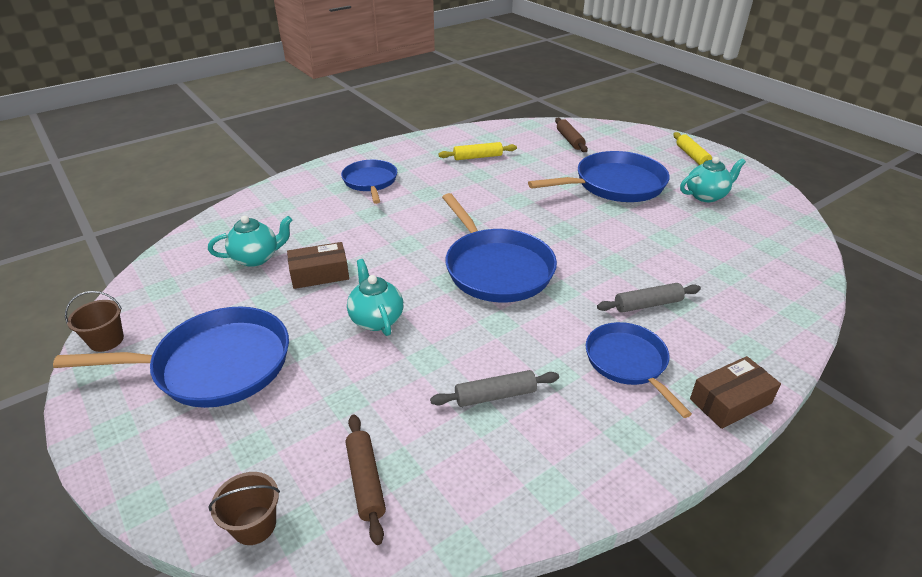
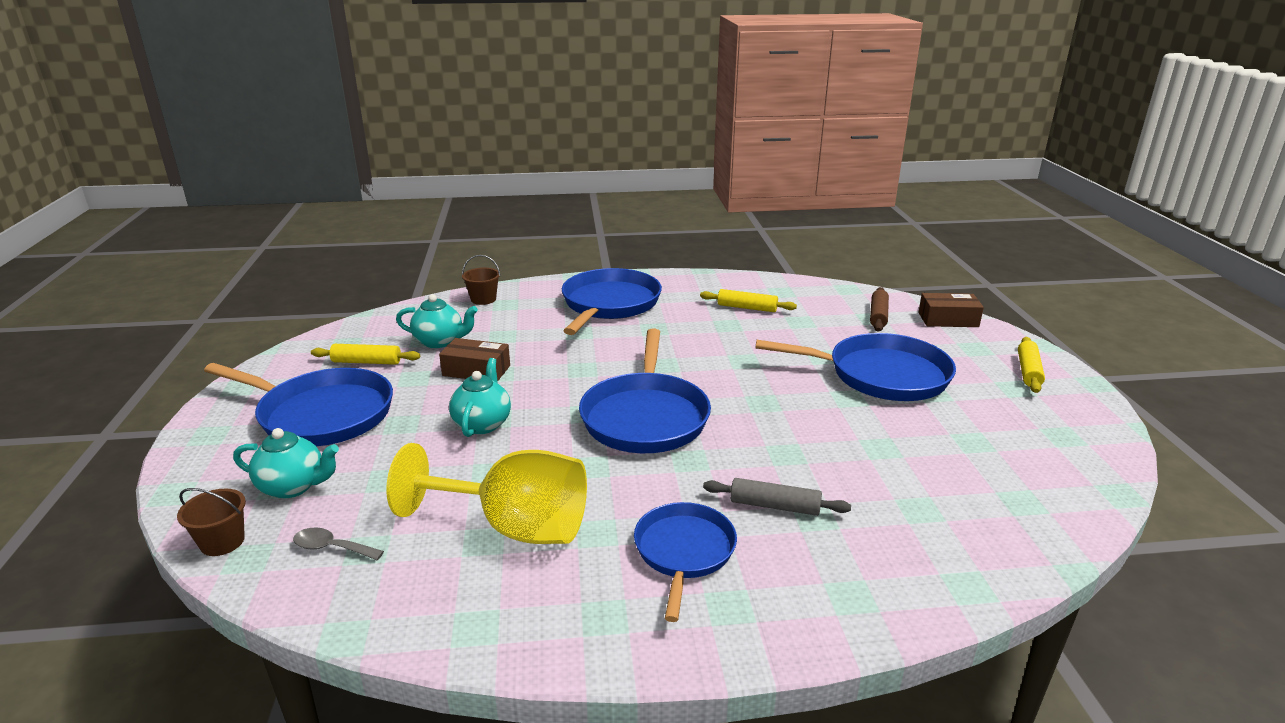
camera: 30 degrees right, 10 degrees down
(106, 340) = (269, 369): brown bucket -> brown bucket (483, 299)
(205, 299) = (367, 362): none -> yellow rolling pin
(366, 481) = (332, 548): brown rolling pin -> grey spoon
(370, 182) = (609, 304): blue pan -> blue pan, size x1.59
(495, 395) = (514, 527): grey rolling pin -> yellow goblet
(706, 196) = (994, 419): turquoise teapot -> turquoise teapot (293, 487)
(730, 401) = (758, 636): brown box -> brown box (948, 319)

